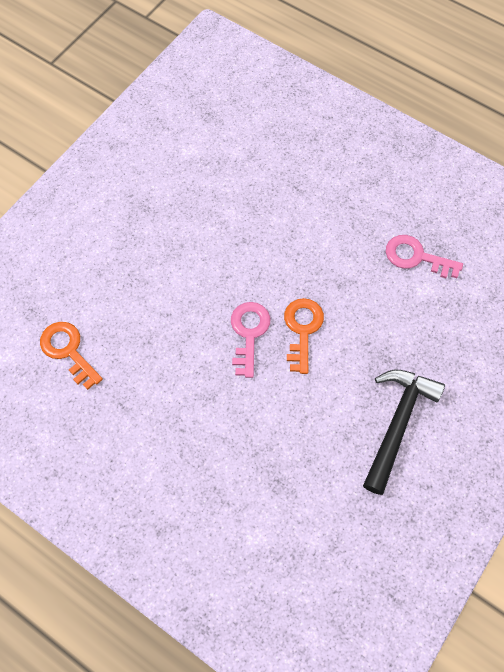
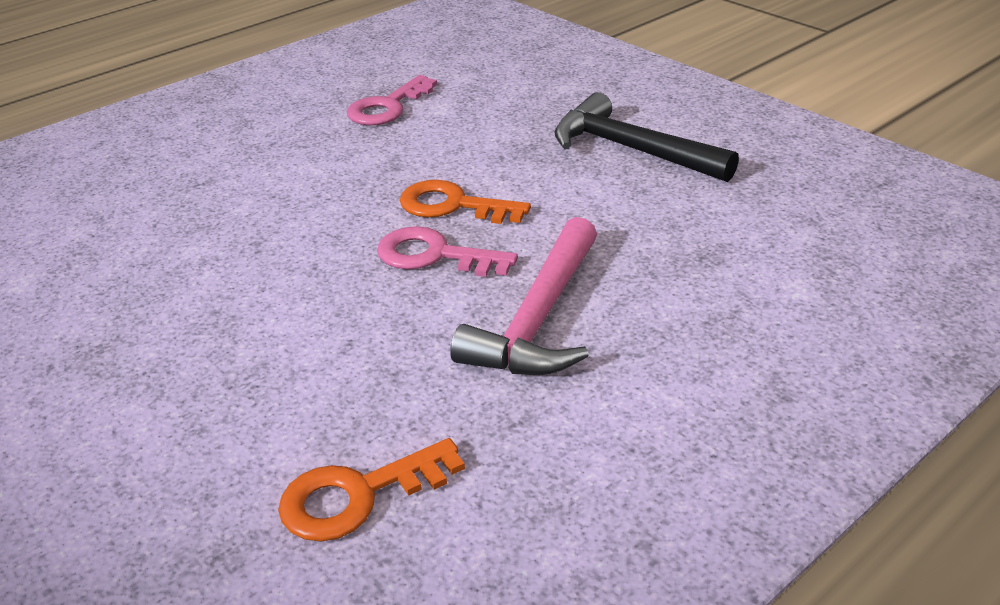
camera: 75 degrees left, 30 degrees down
(201, 400) = (538, 319): none -> pink hammer

